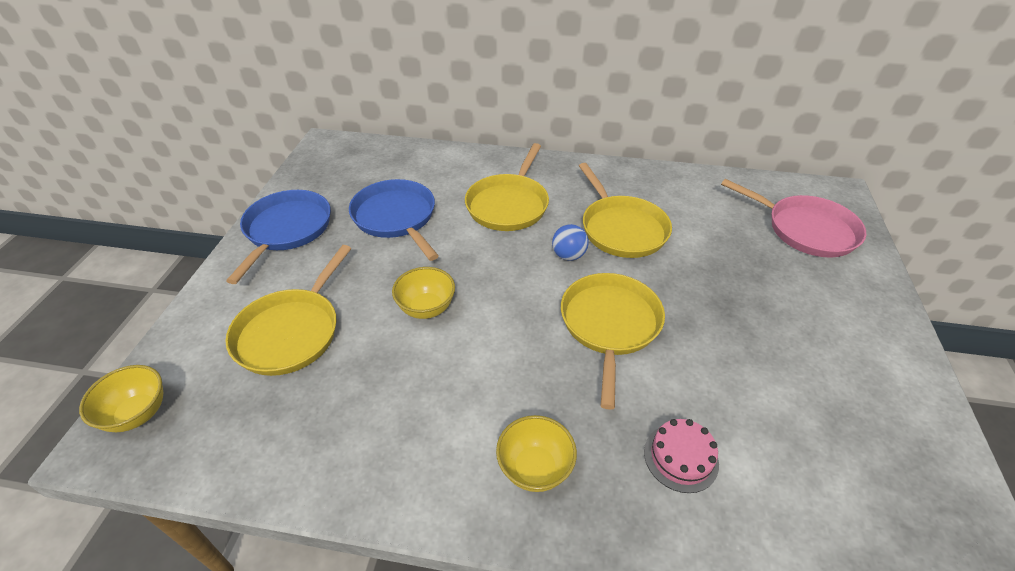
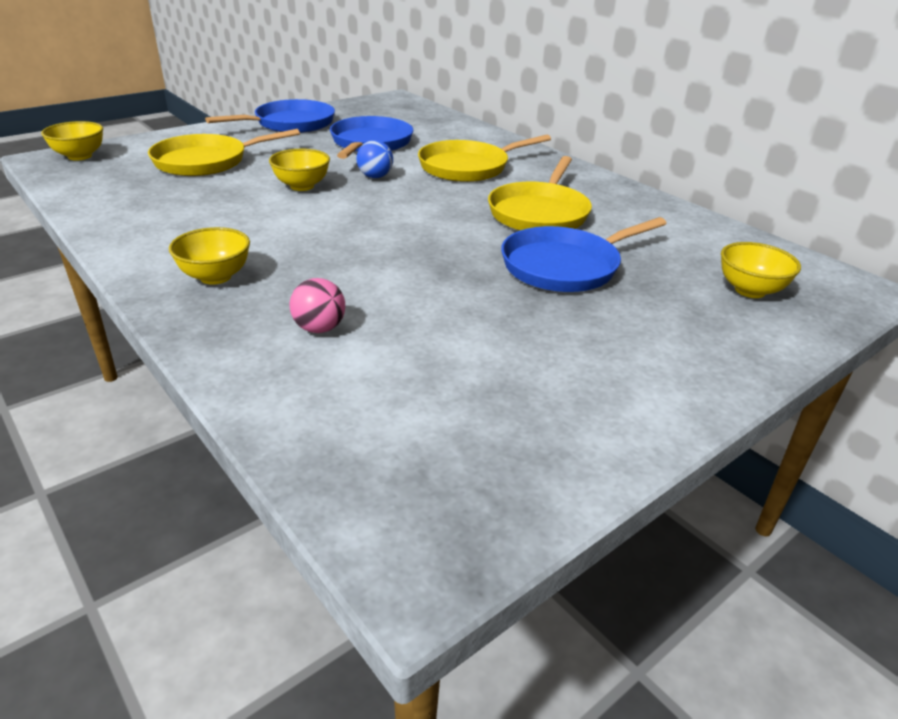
camera: 40 degrees right, 10 degrees down
(568, 255) = (459, 207): blue ball -> blue ball (375, 177)
(609, 325) = (413, 249): yellow pan -> none
(681, 457) = (319, 328): pink cake -> pink ball
(707, 275) = (565, 266): none -> blue pan
(806, 230) = (750, 290): pink pan -> yellow bowl

